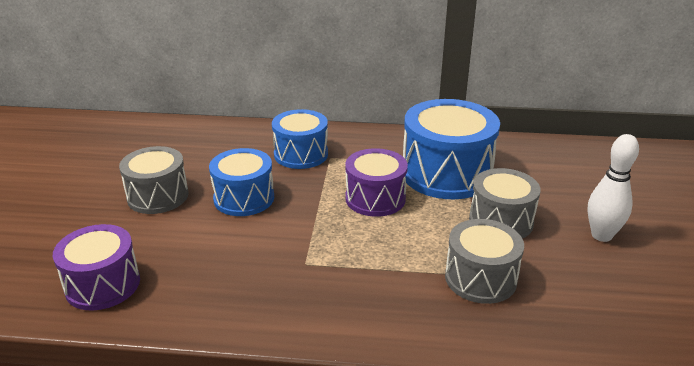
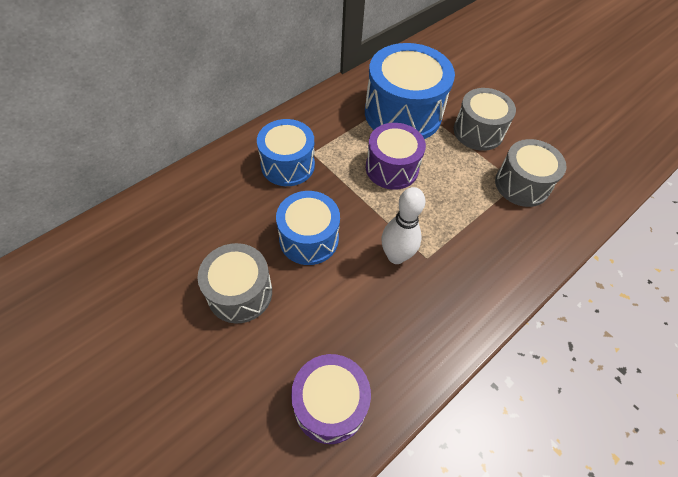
camera: 50 degrees left, 25 degrees up
(601, 235) = (532, 105): white bowling pin -> white bowling pin (396, 256)

